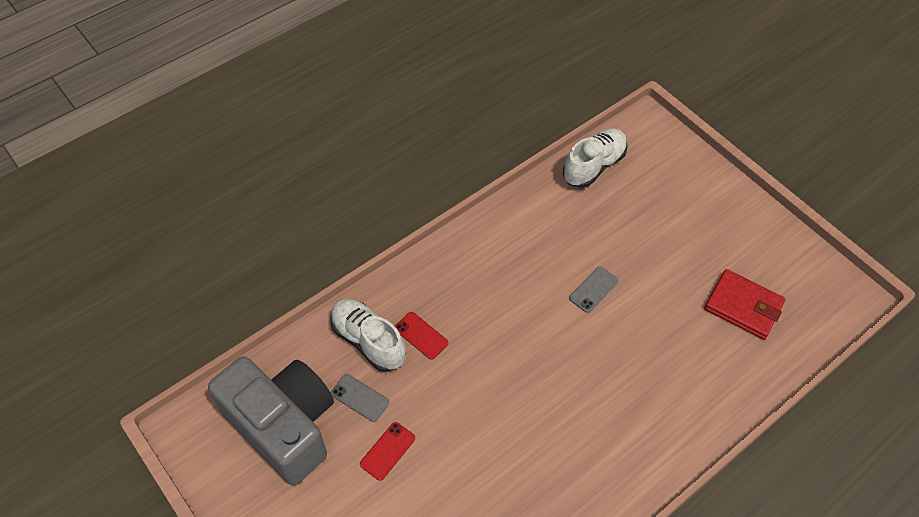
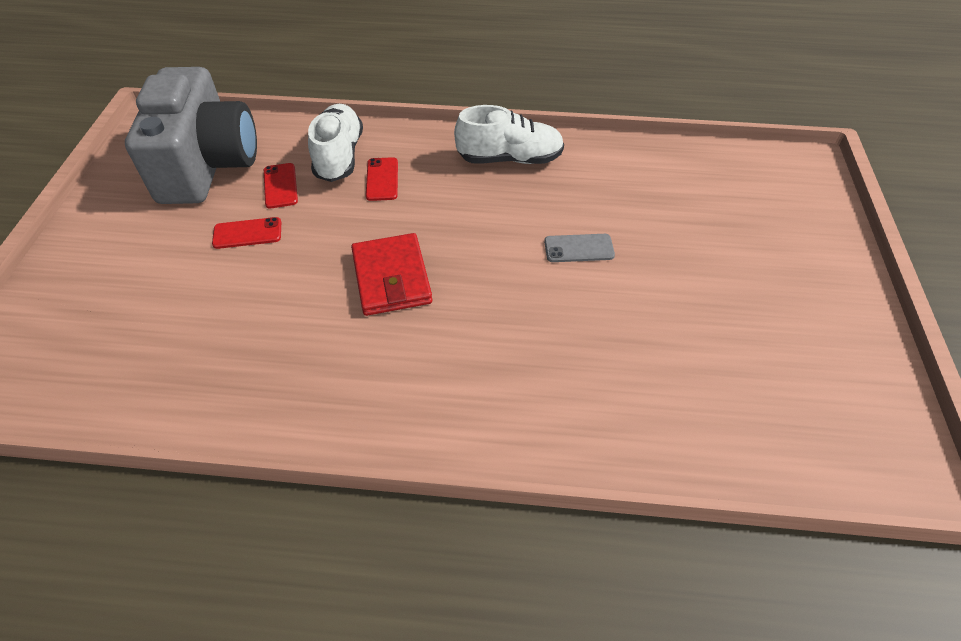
camera: 45 degrees right, 5 degrees down
(360, 397) = (280, 186): grey phone -> red phone
(593, 166) = (704, 162): white shoe -> white shoe (510, 159)
(743, 306) = (734, 374): red wallet -> red wallet (392, 278)

